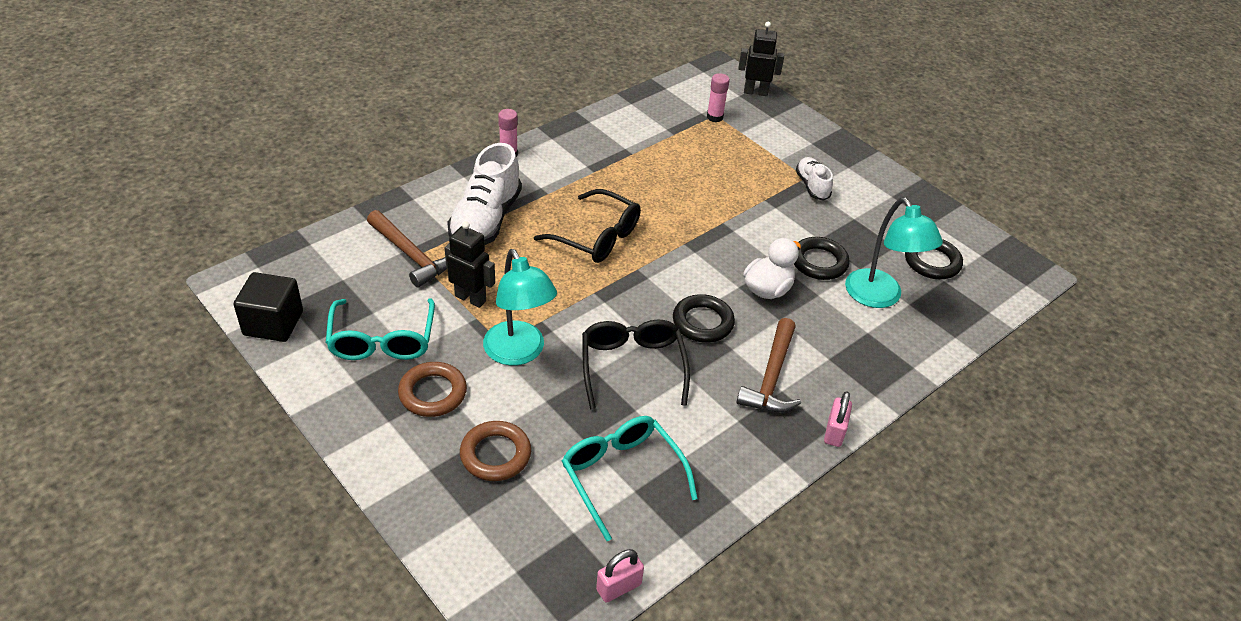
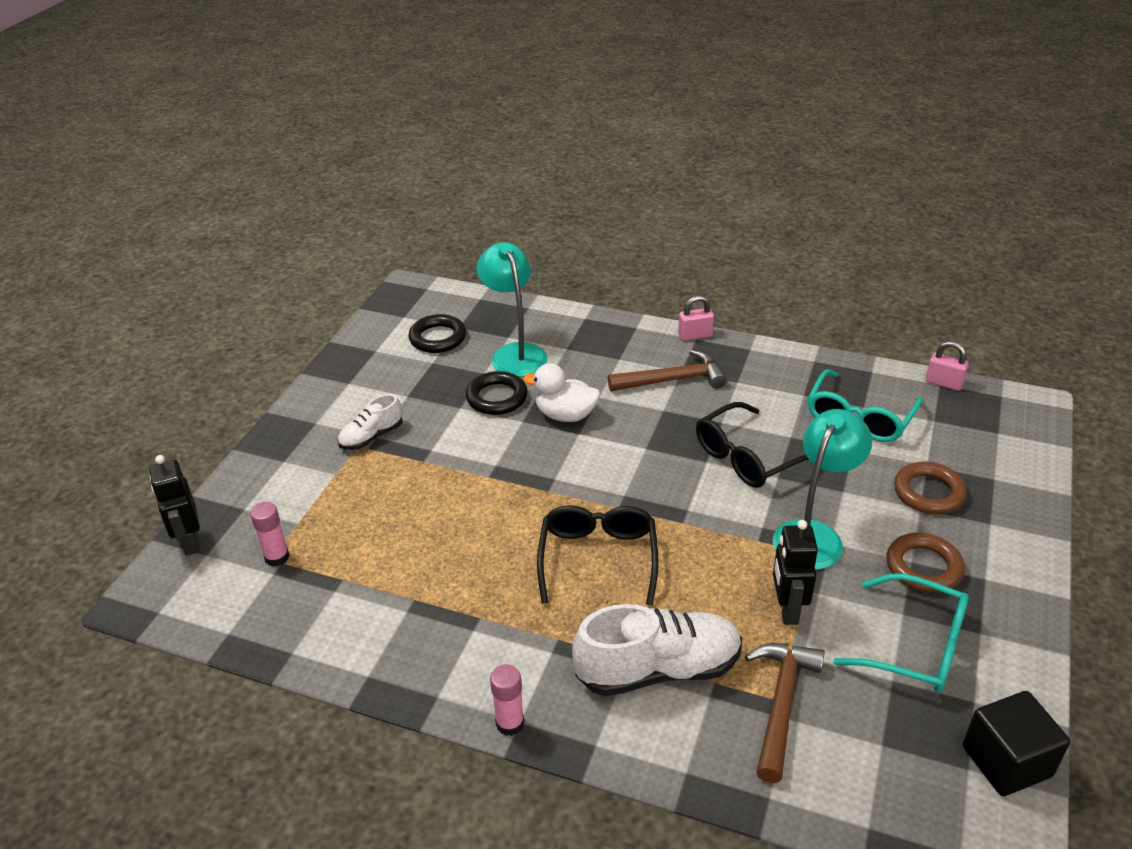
camera: 115 degrees left, 5 degrees down
(382, 339) = (914, 646): turquoise glasses -> turquoise glasses turned 60 degrees clockwise
(702, 322) = (649, 437): black ring -> none
(879, 297) = (515, 353): turquoise lamp -> turquoise lamp turned 60 degrees counterclockwise

